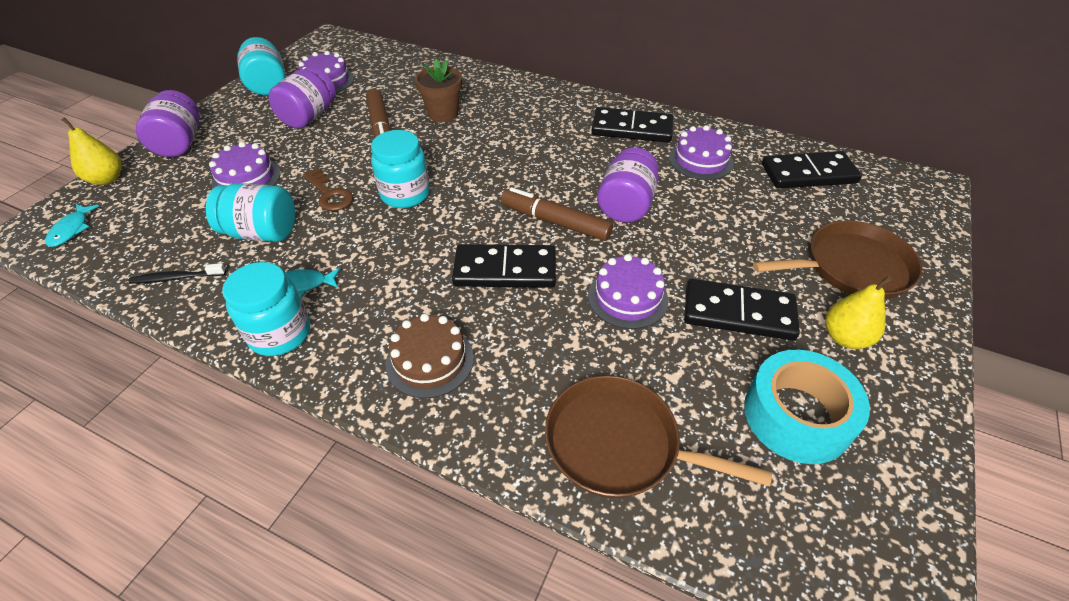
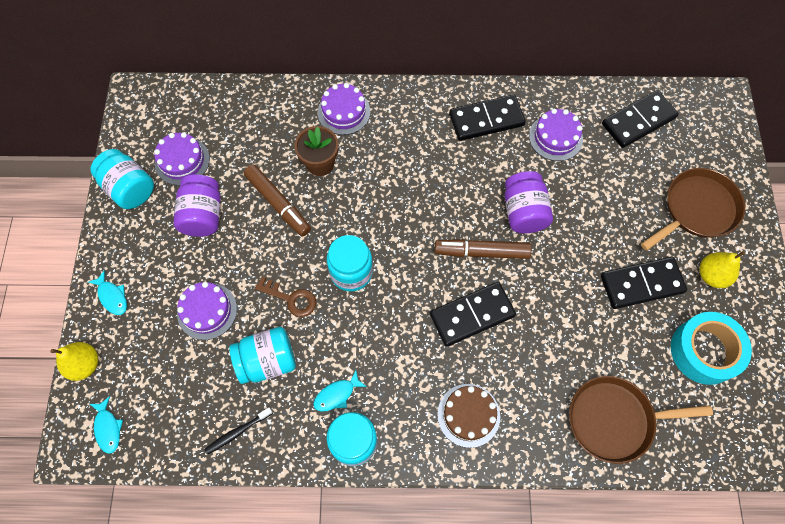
camera: 25 degrees left, 20 degrees up
(180, 143) = (112, 296): purple jar -> turquoise fish
(627, 297) = (566, 303): purple cake -> purple cake (344, 112)

